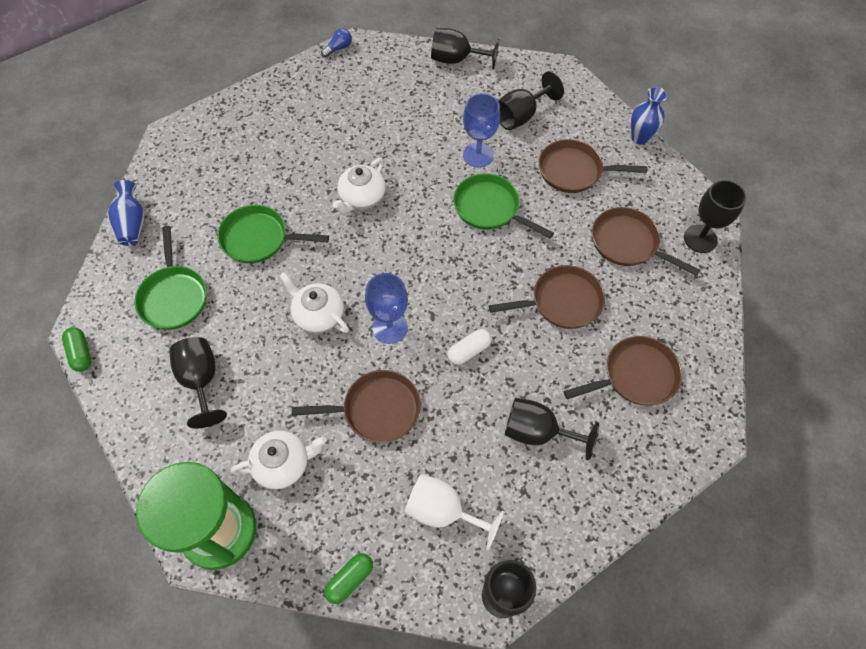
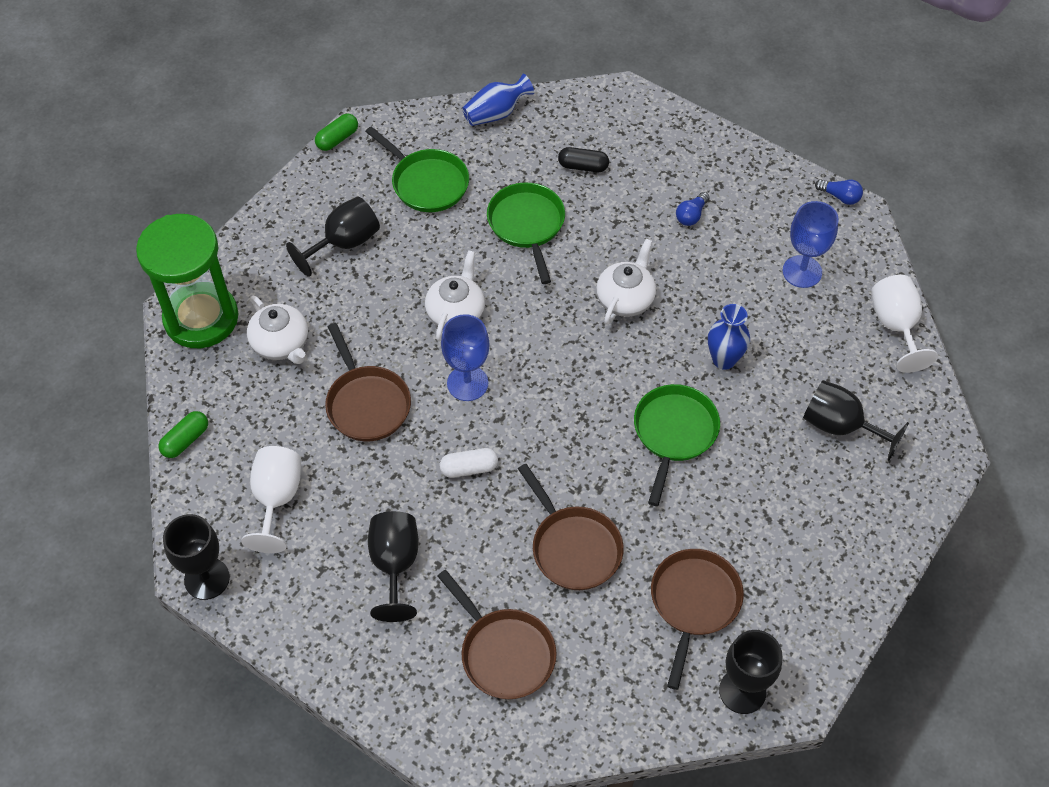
camera: 70 degrees right, 5 degrees down
(174, 297) = (426, 183): green pan -> green pan turned 105 degrees counterclockwise
(223, 183) = (583, 166): none -> black capsule
(308, 133) = (691, 215): none -> blue light bulb
(350, 579) = (186, 440): green capsule -> green capsule turned 75 degrees counterclockwise
(362, 198) = (625, 299): white teapot -> white teapot turned 105 degrees clockwise
(456, 60) = (895, 326): black goblet -> white goblet
(469, 351) = (469, 468): white capsule -> white capsule turned 45 degrees counterclockwise
(478, 155) = (750, 397): blue goblet -> blue goblet (802, 271)
(574, 171) = (780, 512): brown pan -> none
(640, 138) = (880, 579): blue vase -> blue vase (724, 359)

